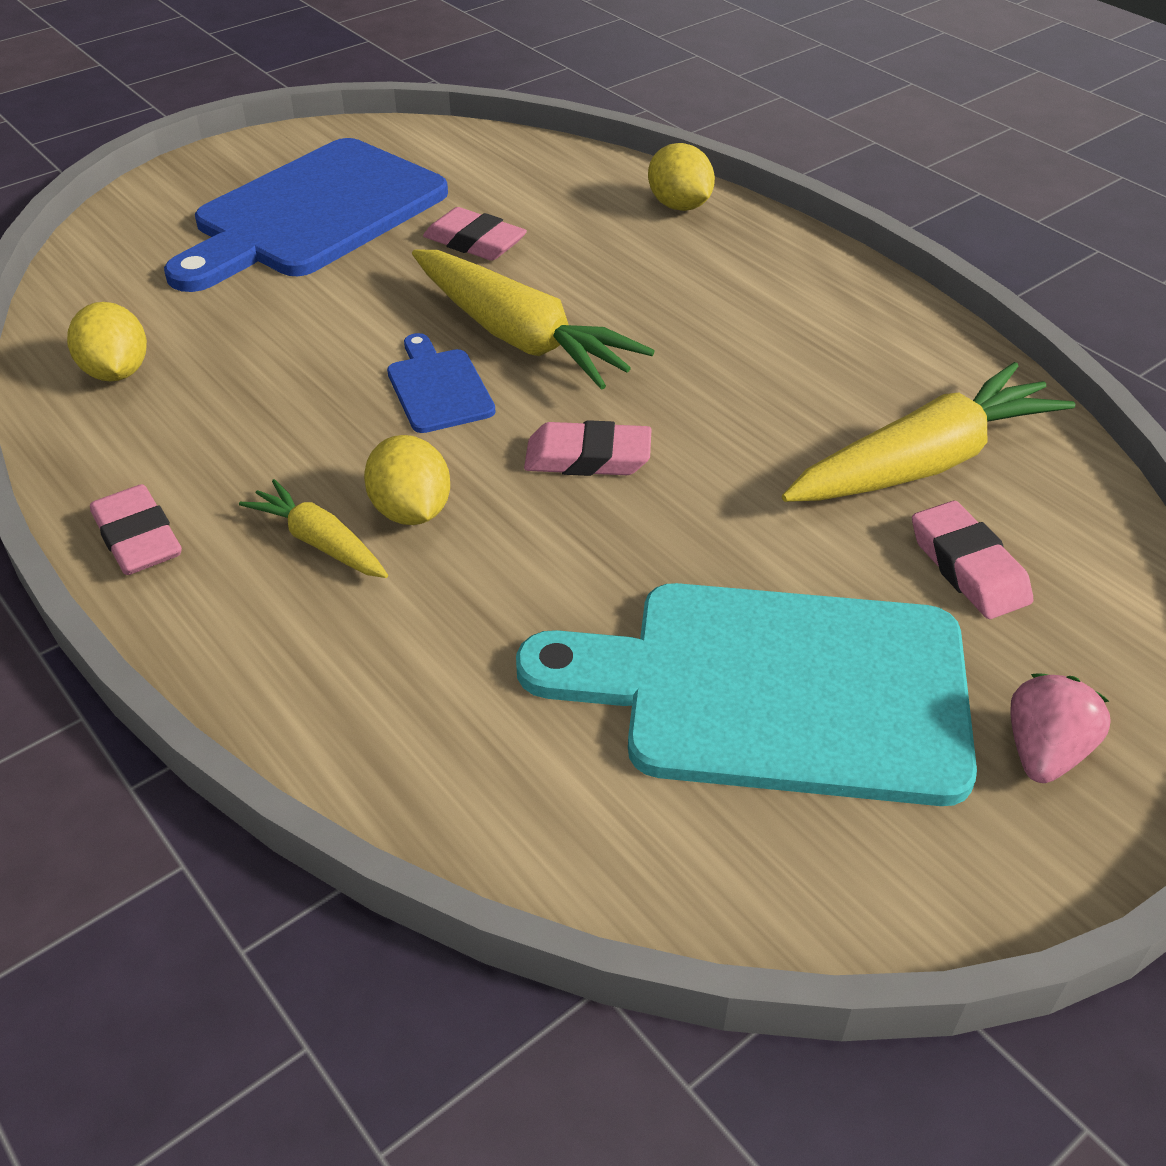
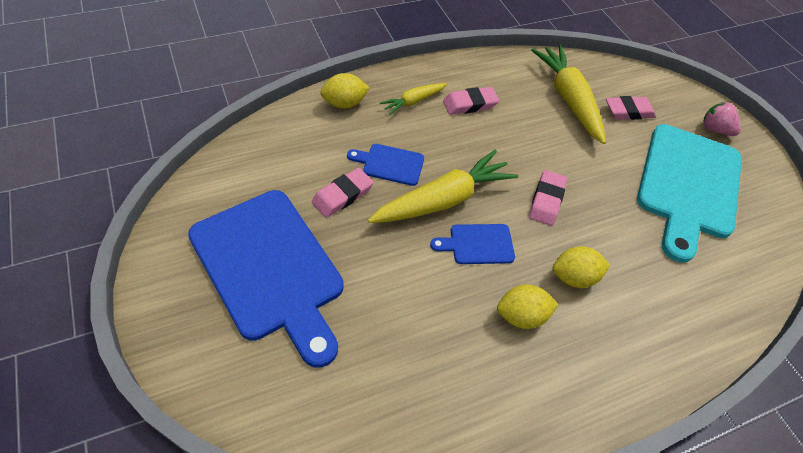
camera: 80 degrees left, 10 degrees up
(116, 372) = (417, 408): yellow lemon -> yellow lemon (521, 316)
(138, 538) = (578, 407): pink eraser -> pink eraser (469, 104)
(319, 542) = (591, 320): yellow carrot -> yellow carrot (413, 102)
(569, 272) = (390, 164): none -> blue cutting board

